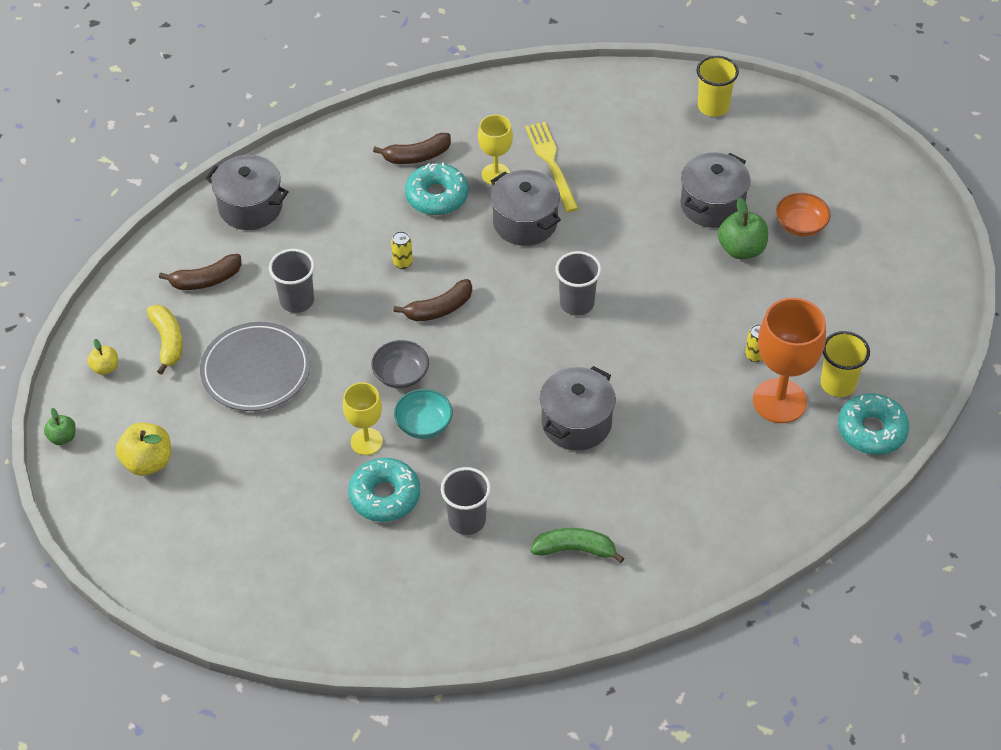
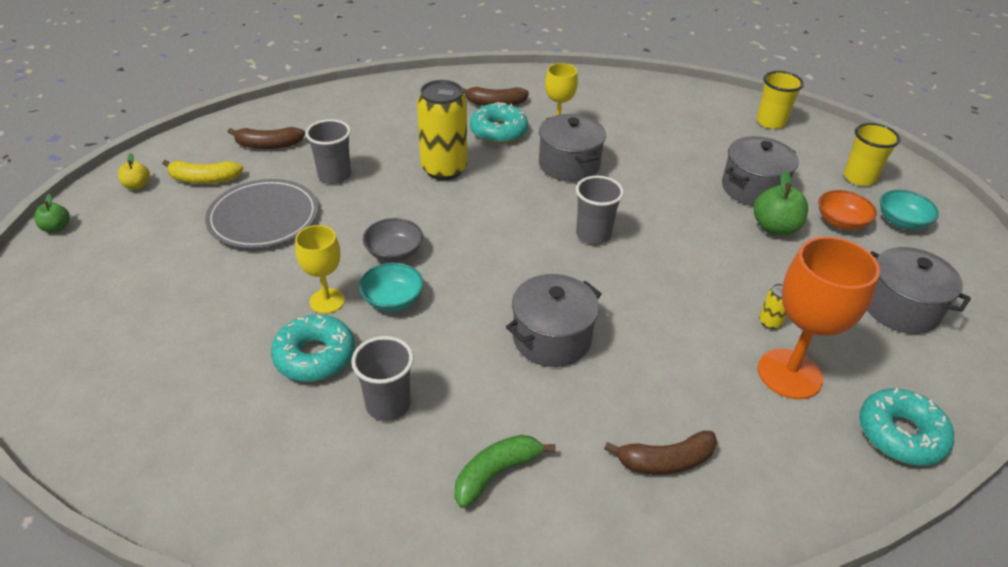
camera: 15 degrees right, 10 degrees down
(148, 462) = (112, 266): yellow apple -> none
(168, 341) = (204, 179): yellow banana -> yellow banana turned 90 degrees clockwise
(250, 207) = (338, 107): grey pot -> grey pot (900, 308)
(402, 262) = (444, 169): yellow can -> yellow can, size x2.43
(439, 309) = (458, 209): brown banana -> brown banana (665, 461)
(551, 163) = (610, 130): yellow fork -> none
(575, 549) = (496, 473): green banana -> green banana turned 60 degrees counterclockwise
(838, 384) = (863, 373): yellow cup -> yellow cup (859, 177)
(856, 209) = (901, 221): none -> turquoise bowl

